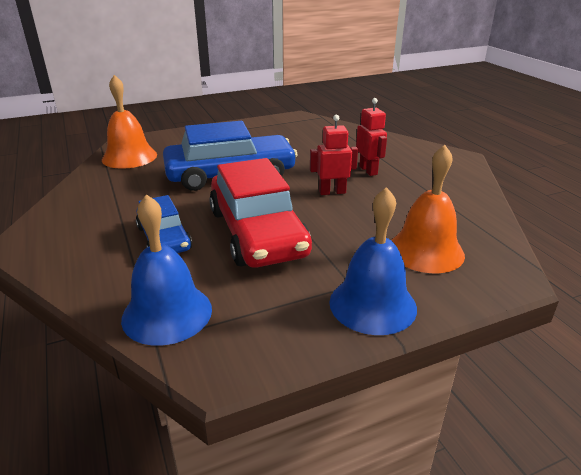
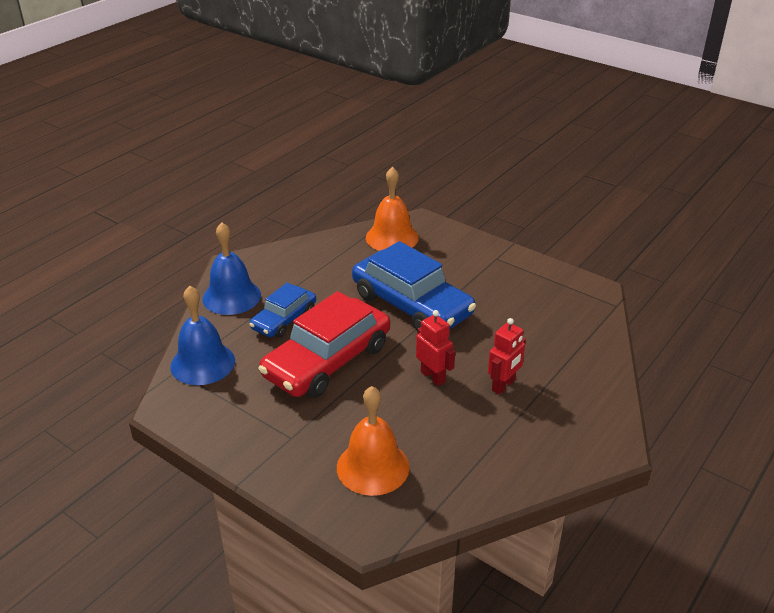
camera: 60 degrees right, 5 degrees up
(372, 304) = (273, 456): blue bell -> blue bell (231, 296)

